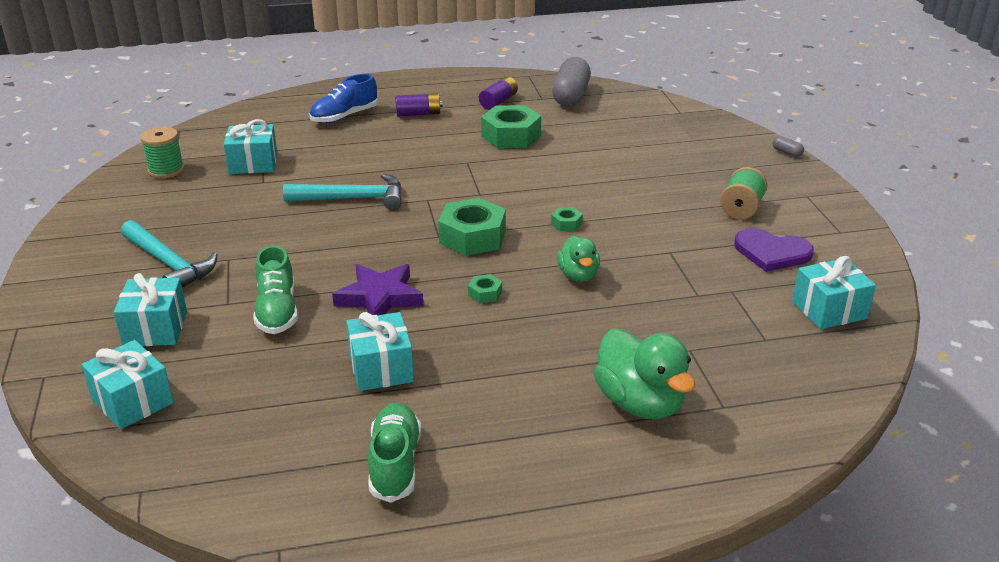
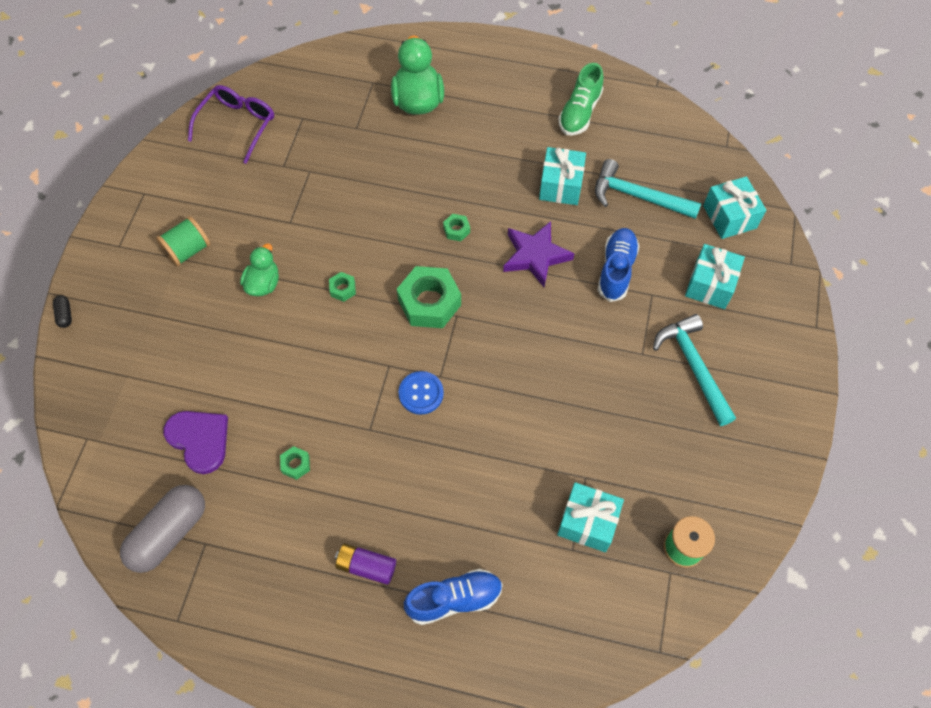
camera: 155 degrees left, 30 degrees up
(277, 311) = (616, 270): green shoe -> blue shoe
(352, 198) = (507, 406): turquoise hammer -> turquoise hammer (638, 197)
(437, 187) = (421, 393): none -> blue button
(498, 102) = (259, 557): purple battery -> none
(511, 136) = (296, 464): green nut -> green nut, size x0.45
(578, 275) = (377, 223): green duck -> green duck (263, 284)
(771, 252) = (217, 191): purple heart -> purple heart (199, 440)
(787, 153) = (65, 315): grey capsule -> black capsule
(829, 310) = (238, 125): turquoise gift -> purple glasses

